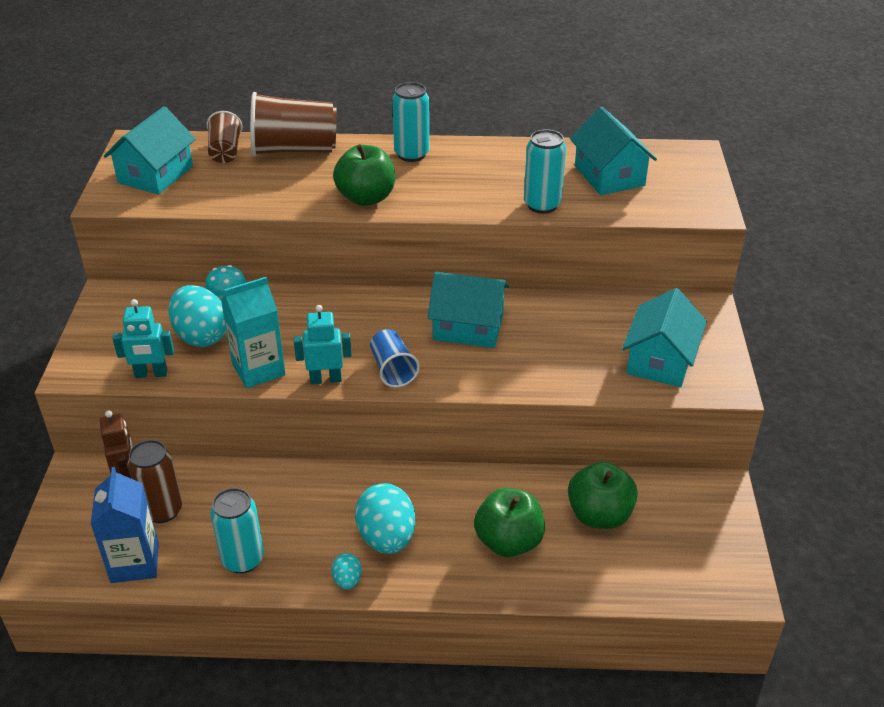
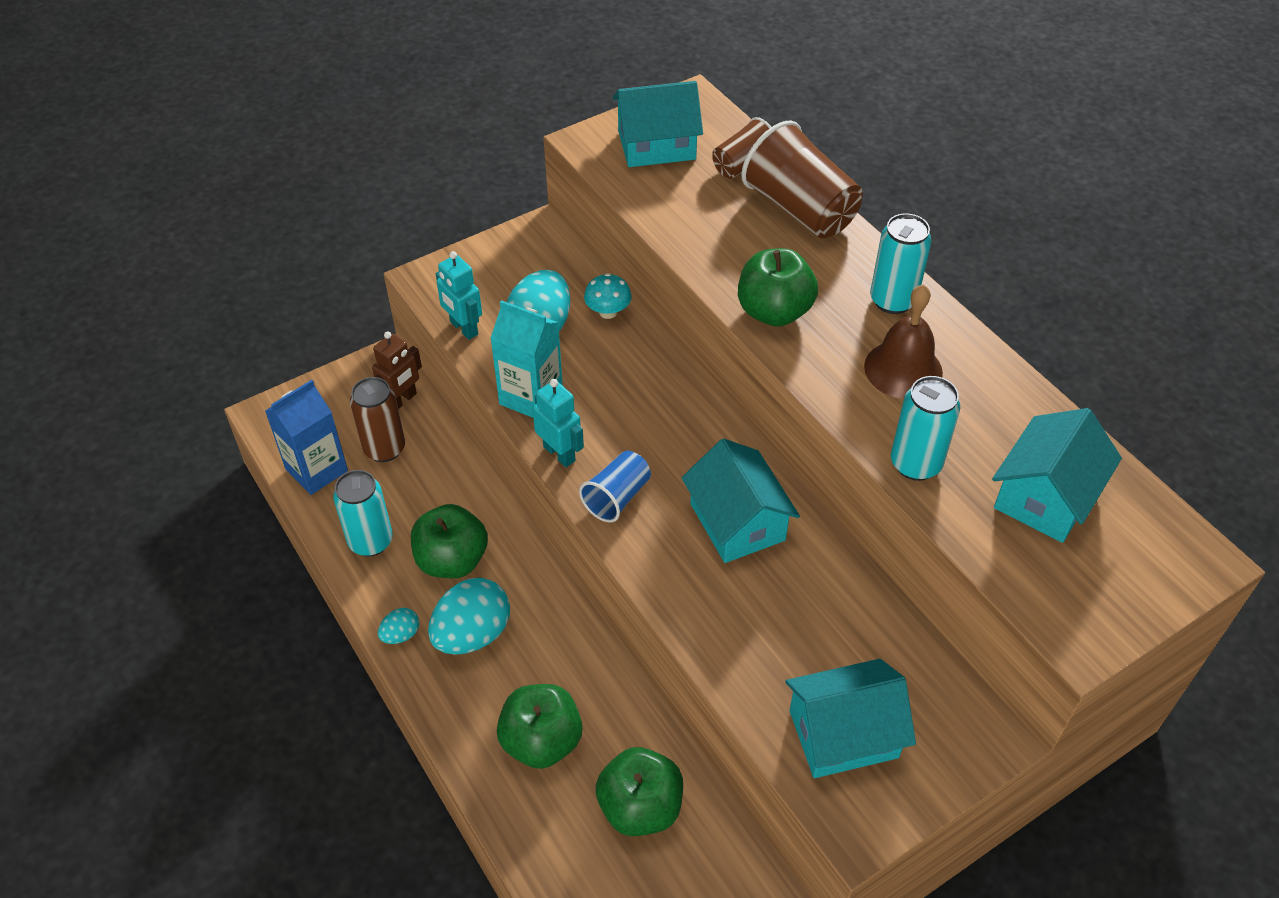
camera: 55 degrees right, 10 degrees up
(310, 519) = (452, 560): none -> green apple
(468, 176) = (903, 369): none -> brown bell

